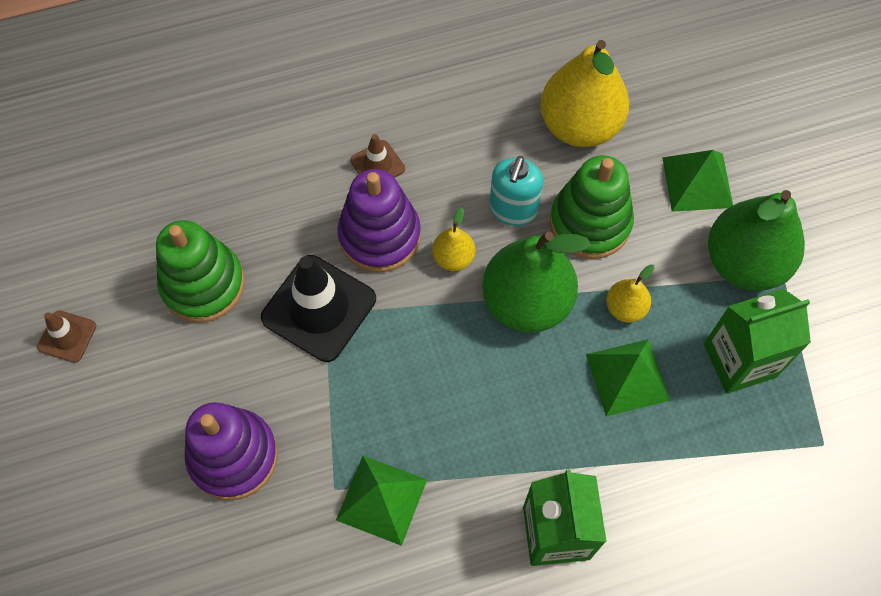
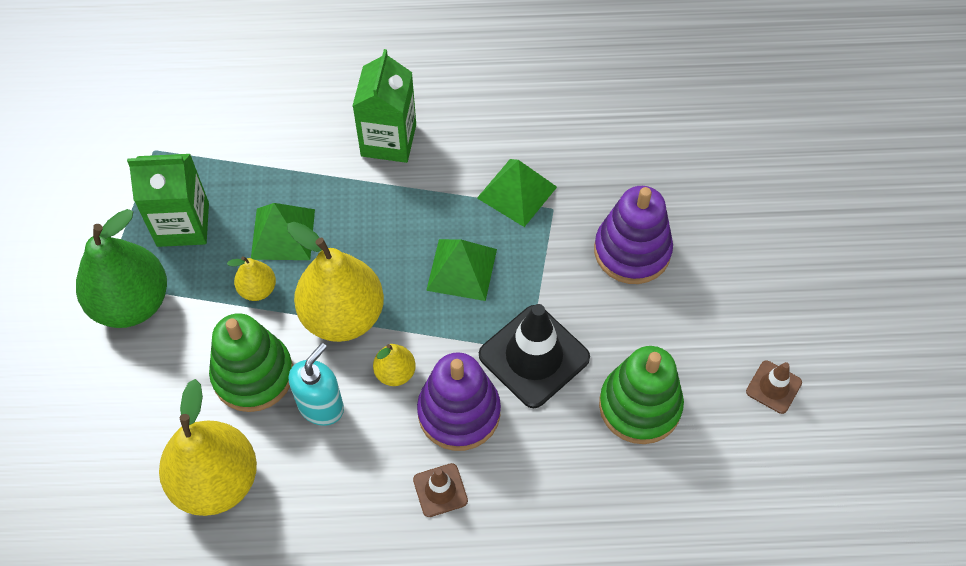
camera: 165 degrees left, 5 degrees down
(526, 302) = (343, 315): green pear -> yellow pear
(697, 182) = (131, 389): green pyramid -> green pyramid (462, 269)

